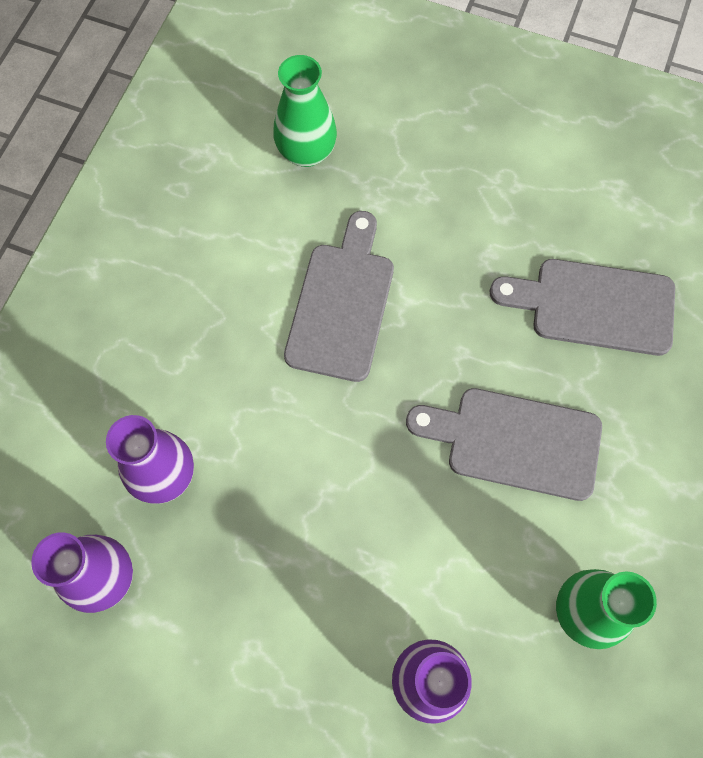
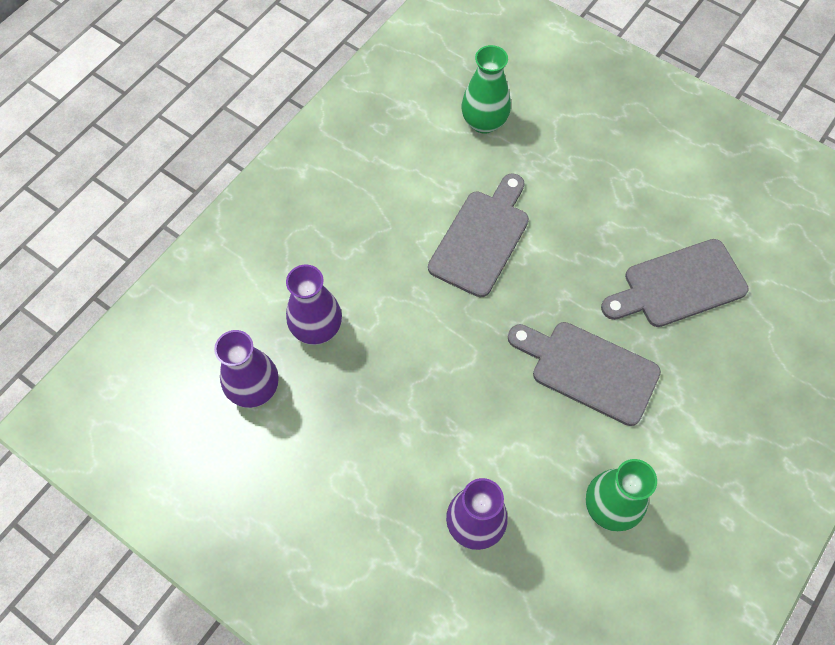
camera: 15 degrees right, 5 degrees down
(594, 306) = (678, 285): grey cutting board -> grey cutting board turned 45 degrees counterclockwise

